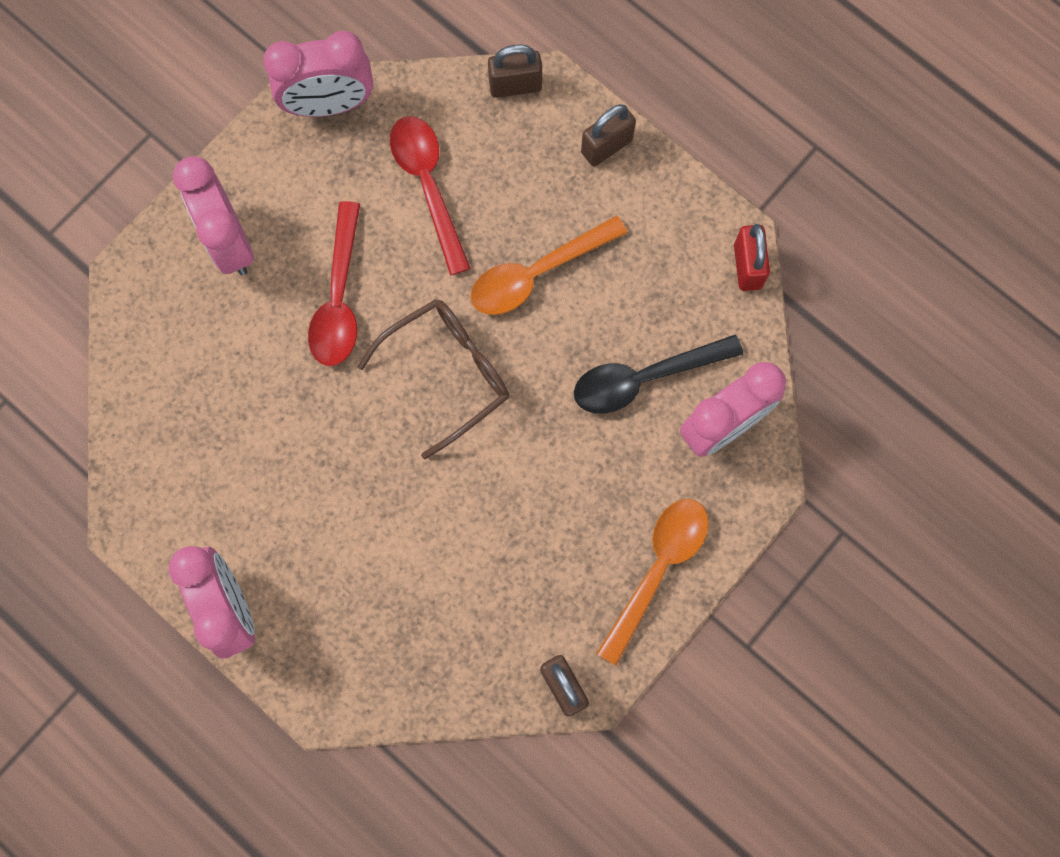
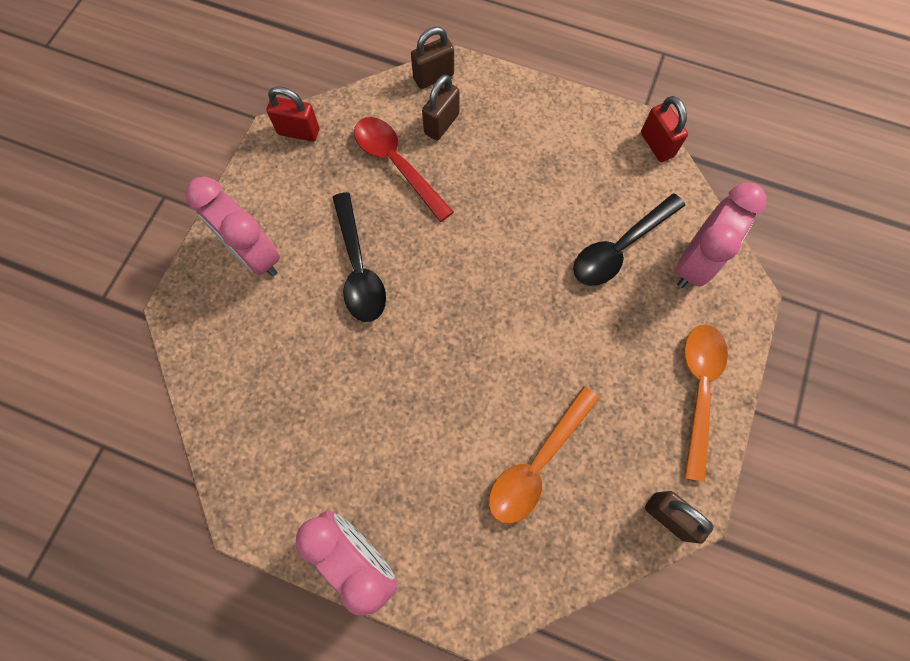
camera: 20 degrees left, 5 degrees down
(329, 104) = (298, 132): pink clock -> red padlock
(339, 297) = (358, 267): red spoon -> black spoon
(448, 373) = (468, 296): brown glasses -> none
(537, 273) = (505, 199): orange spoon -> orange spoon (537, 463)
(606, 146) = (517, 96): brown padlock -> brown padlock (441, 124)

